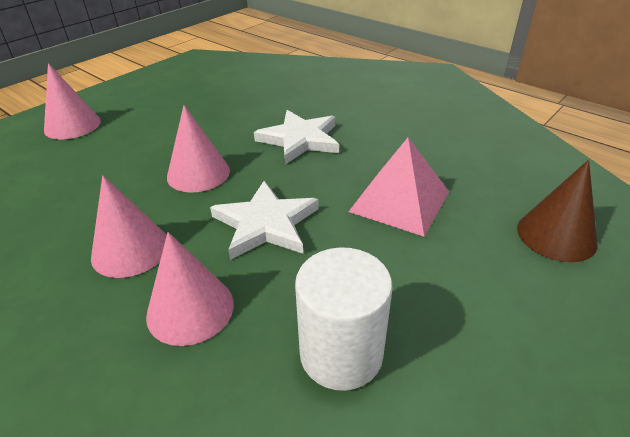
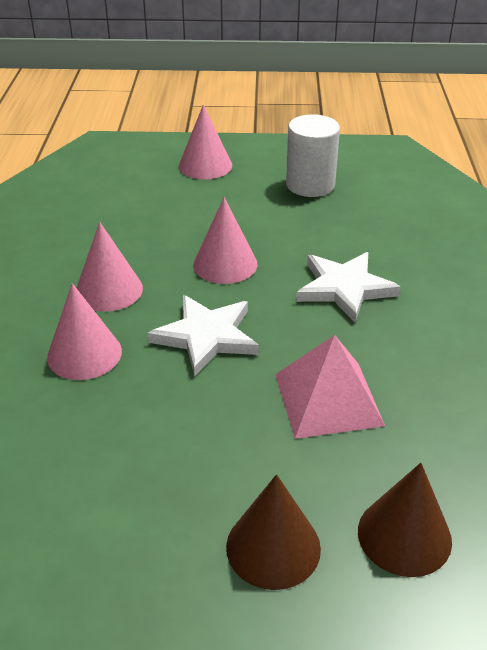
camera: 50 degrees right, 0 degrees up
(341, 354) = (113, 452): white cylinder -> white cylinder (310, 185)
(528, 305) = (273, 547): none -> brown cone

